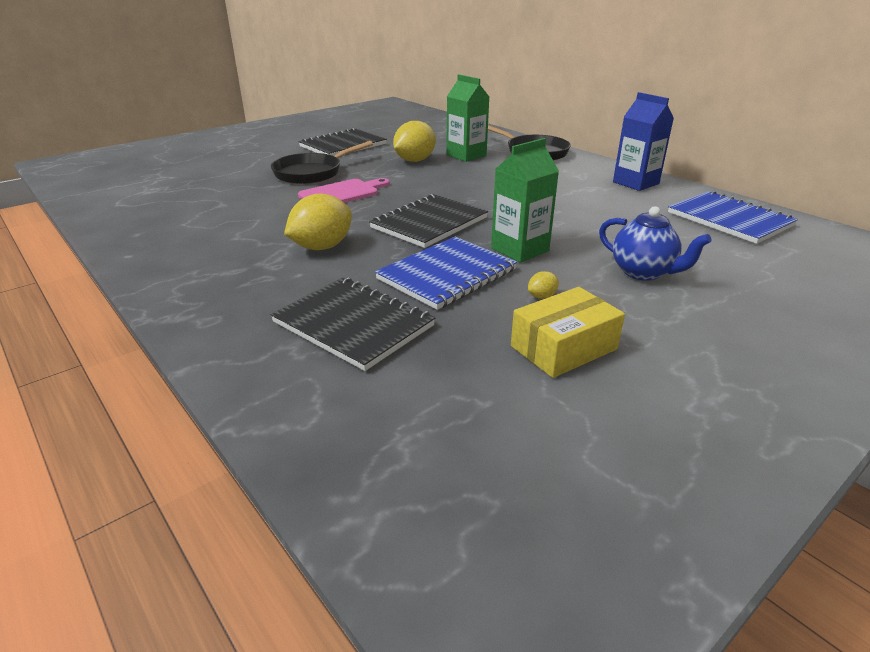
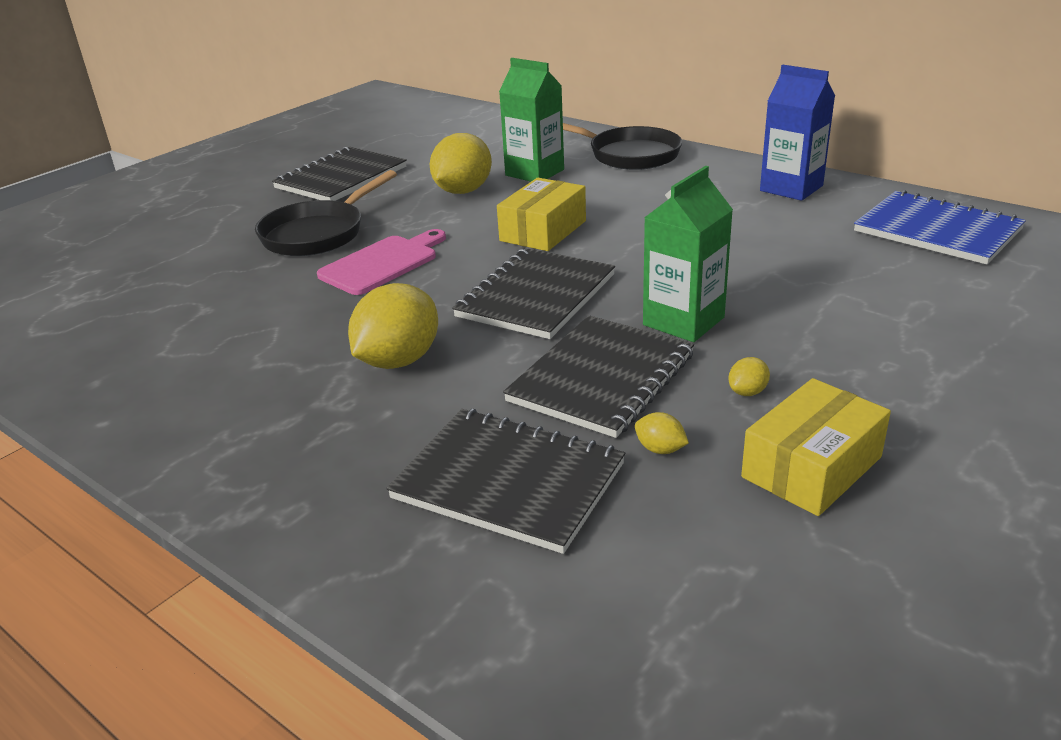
camera: 10 degrees left, 0 degrees up
(447, 274) = (601, 378): blue notebook -> black notebook
(454, 188) = (543, 231): none -> yellow box
(463, 321) = (660, 449): none -> yellow lemon
(643, 272) = (863, 332): blue teapot -> none

